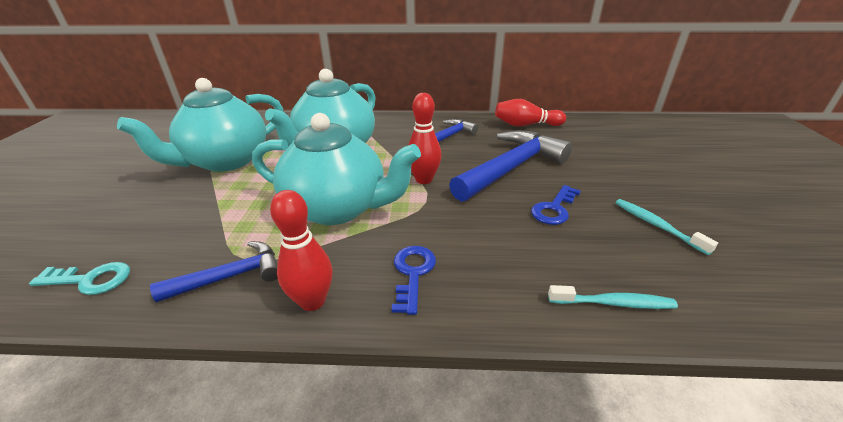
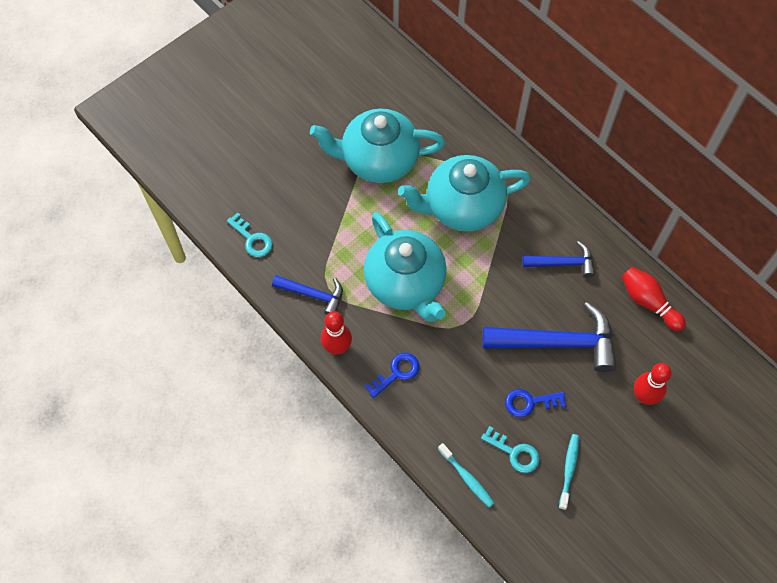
camera: 45 degrees right, 30 degrees up
(424, 179) = (484, 301): red bowling pin -> red bowling pin (644, 396)
(606, 247) = (515, 453): none -> turquoise key

